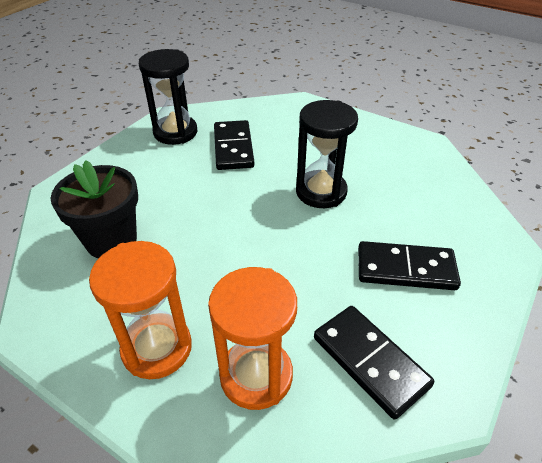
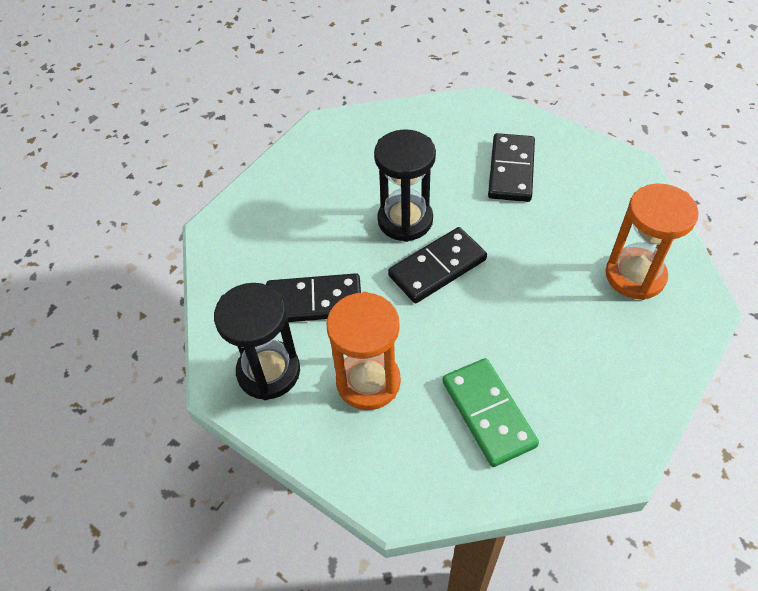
camera: 85 degrees left, 10 degrees up
(111, 240) = (488, 413): black flower pot -> green domino
(157, 348) = (622, 348): orange hourglass -> orange hourglass (368, 382)
(370, 361) = (609, 204): black domino -> black domino (437, 267)

